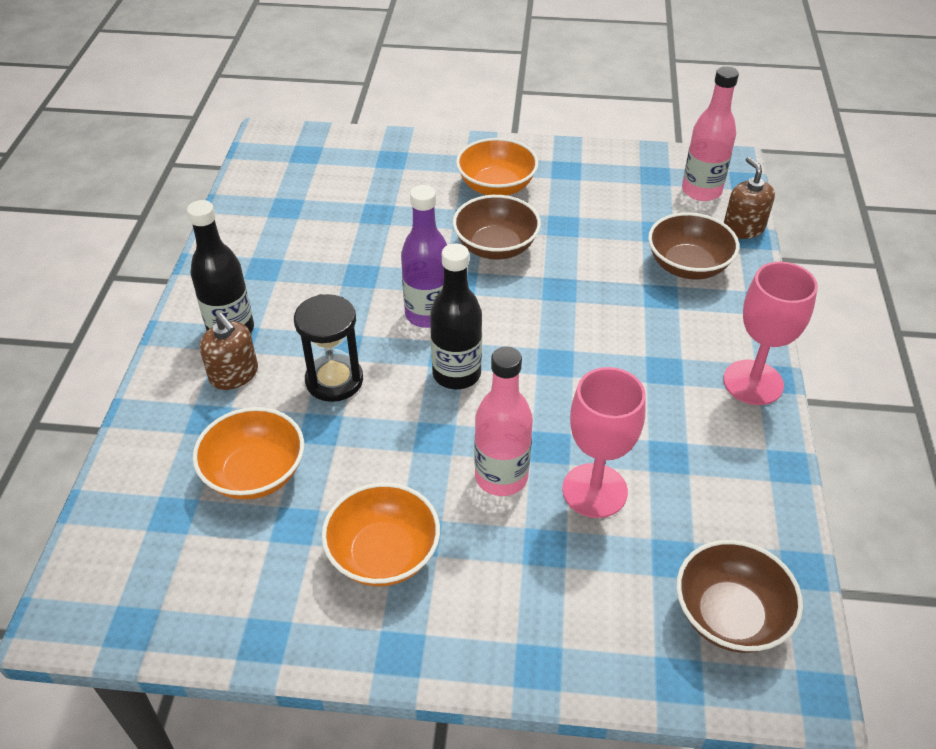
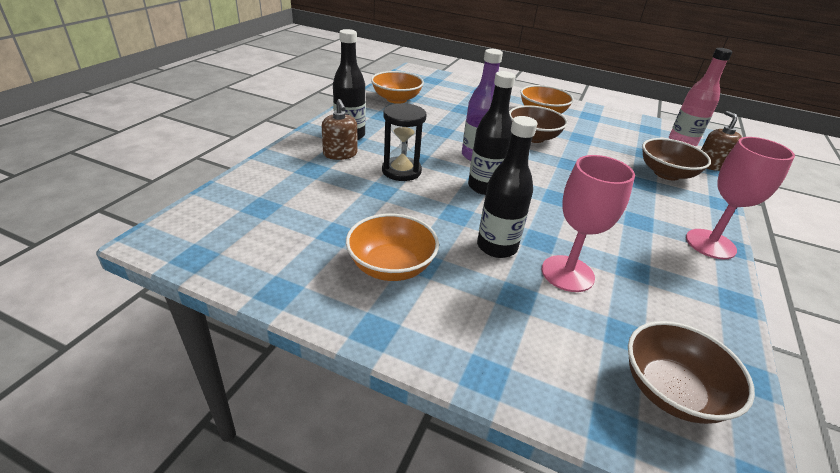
camera: 15 degrees right, 10 degrees down
(255, 473) = (326, 201): orange bowl -> orange bowl (396, 99)
(501, 477) = (497, 247): pink bottle -> black bottle

